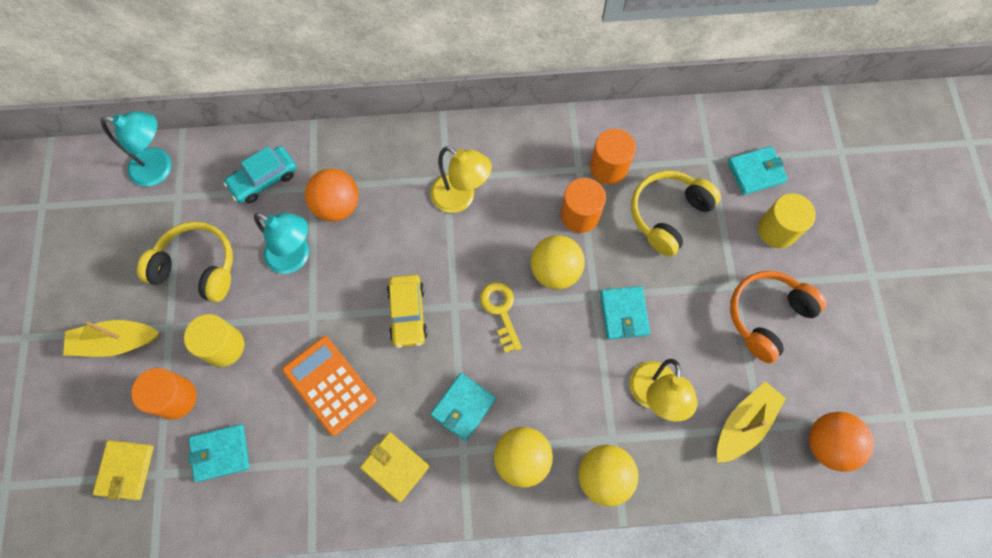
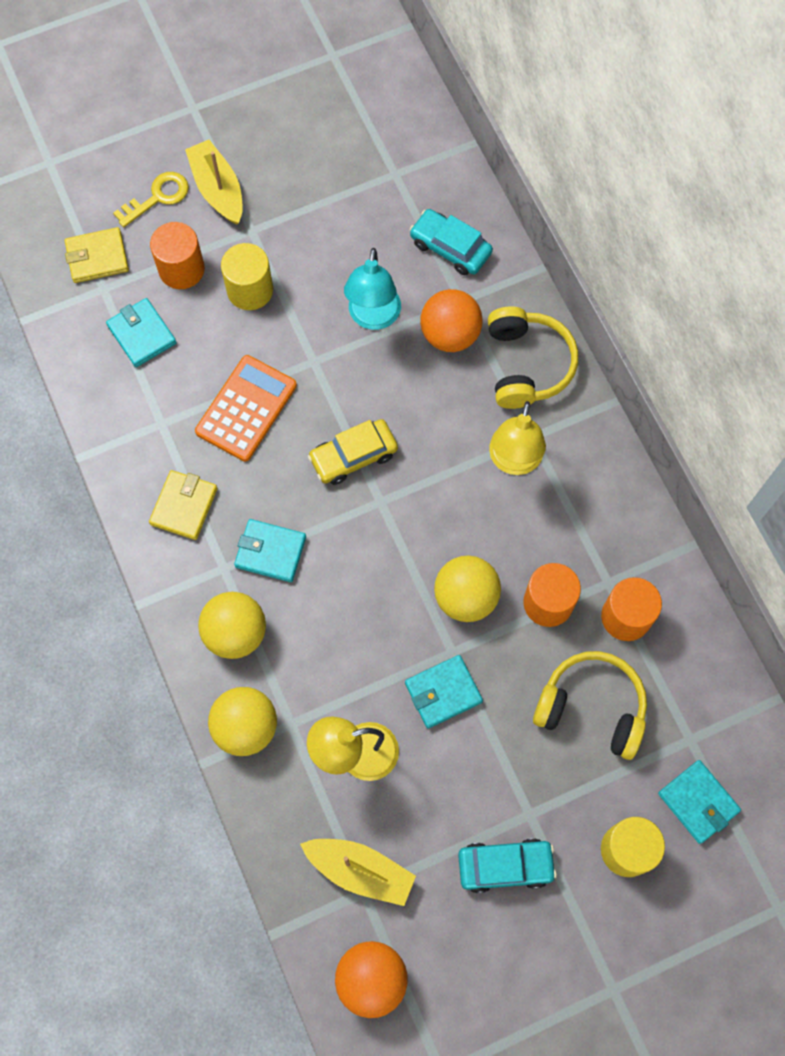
camera: 70 degrees right, 0 degrees up
(160, 168) = (420, 142): turquoise lamp -> none
(197, 267) = (324, 227): yellow headphones -> yellow headphones (526, 365)
(501, 311) = (393, 553): yellow key -> yellow key (158, 197)
(767, 316) = (505, 866): orange headphones -> turquoise car

